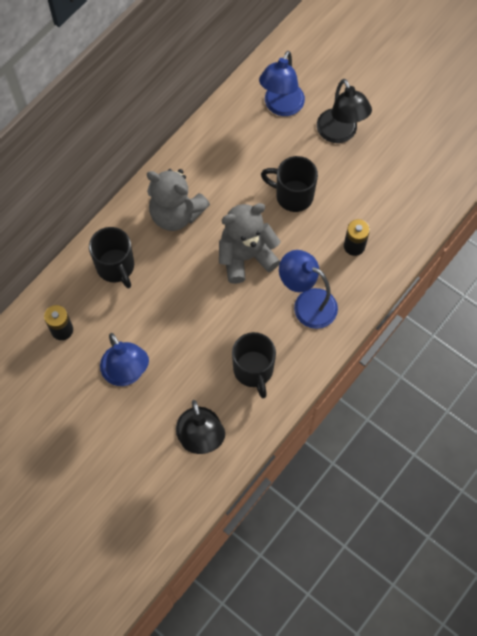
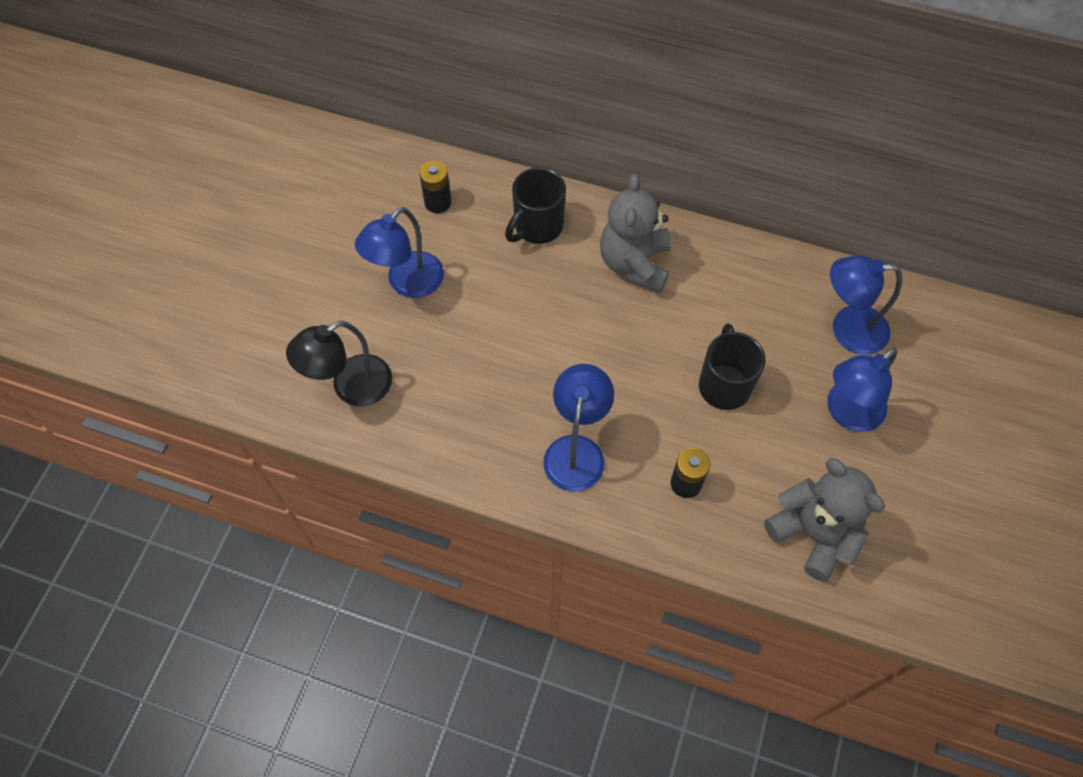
camera: 70 degrees right, 5 degrees down
(246, 256) = (611, 358): grey teddy bear -> grey teddy bear (813, 533)
(253, 370) = (460, 417): black mug -> none
(340, 133) = (847, 413): black lamp -> blue lamp

